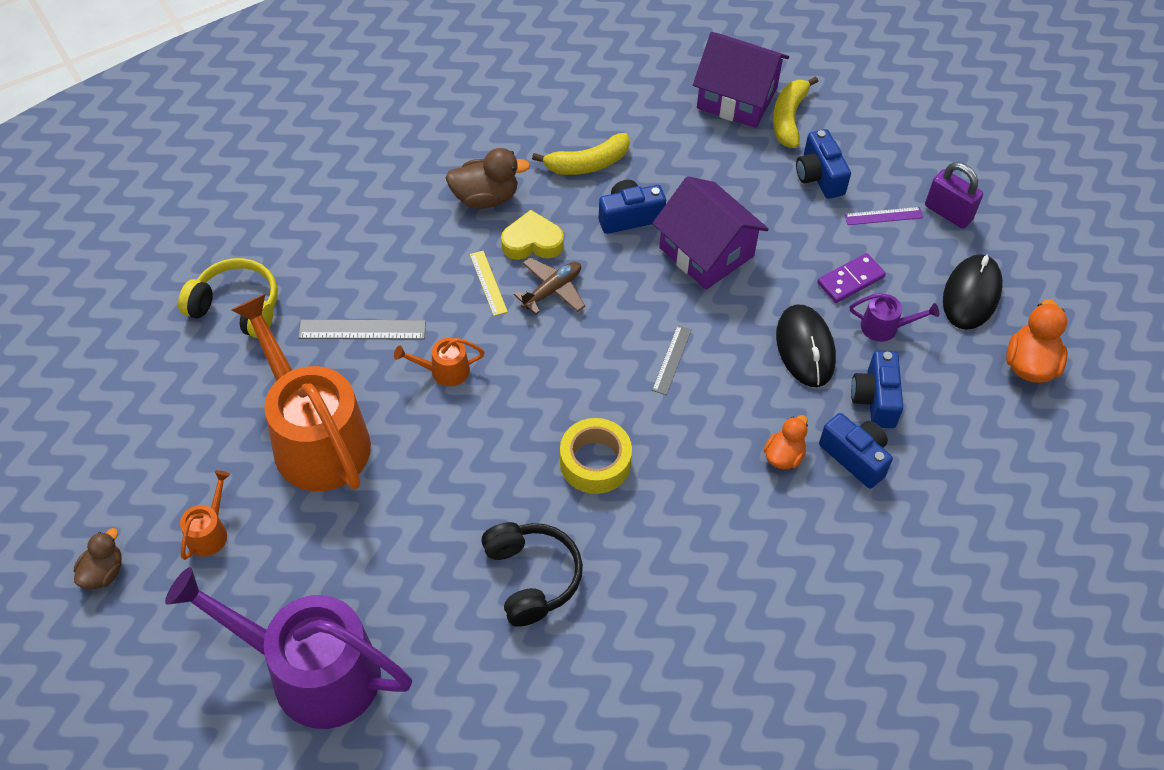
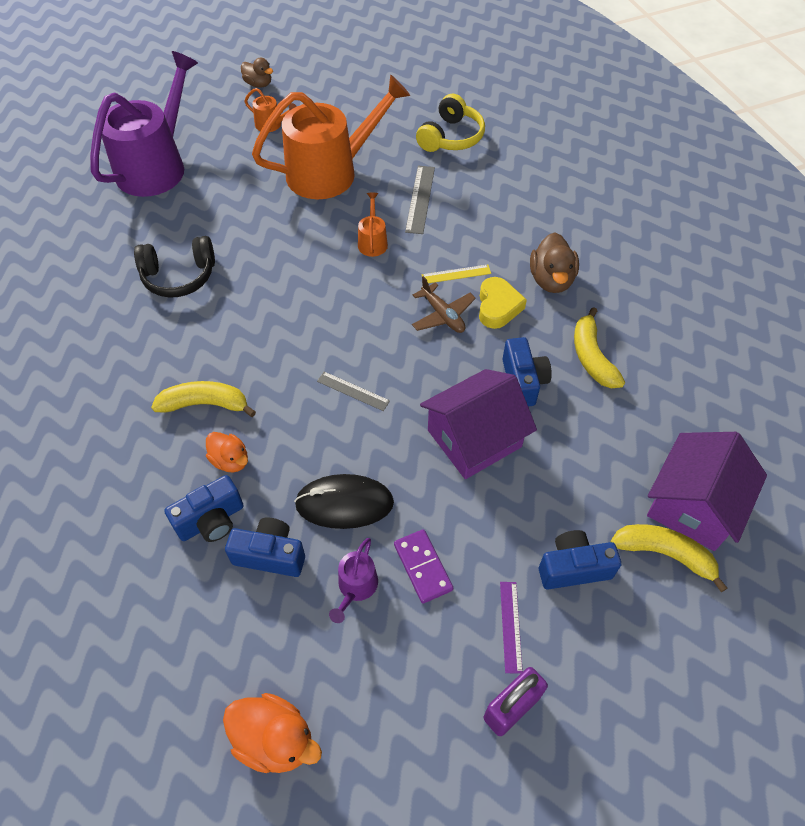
camera: 100 degrees right, 0 degrees up
(595, 462) = (264, 324): yellow tape -> none
(720, 497) = (205, 404): none -> yellow banana
(971, 294) = (385, 699): black mouse -> none

